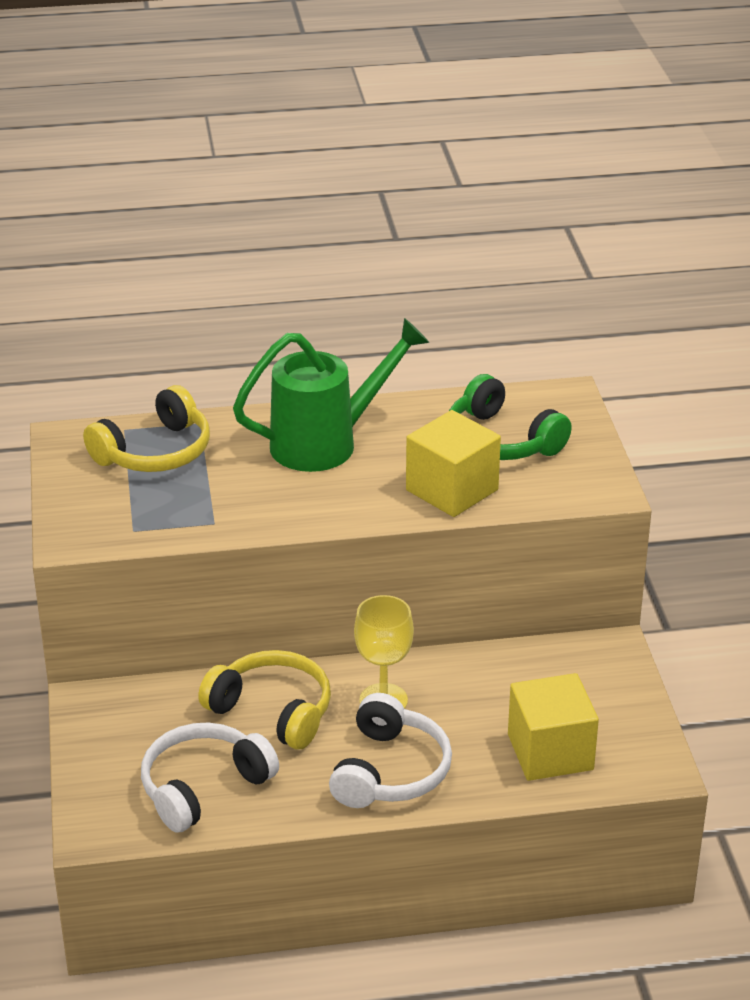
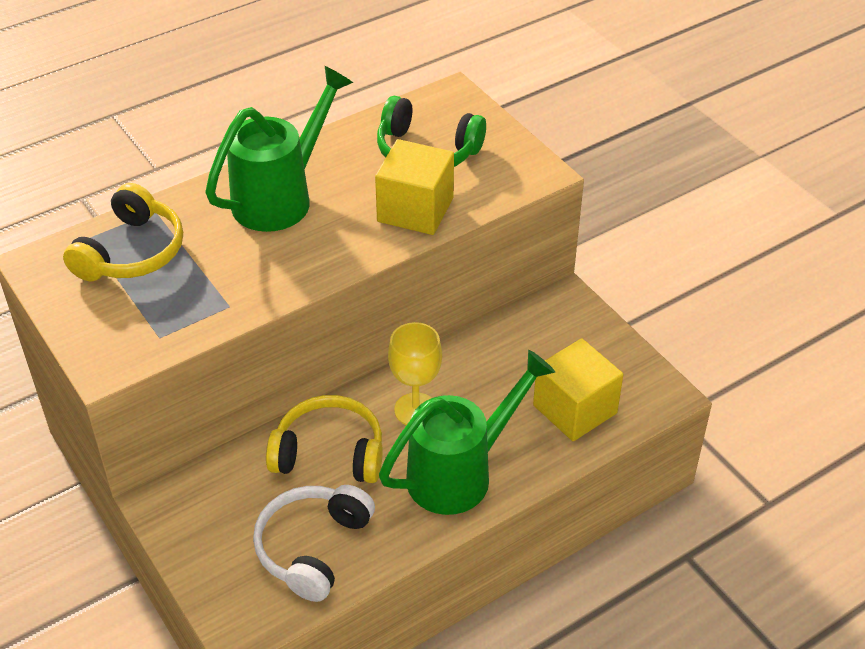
camera: 25 degrees left, 10 degrees up
(390, 771) = (460, 473): white headphones -> green watering can

